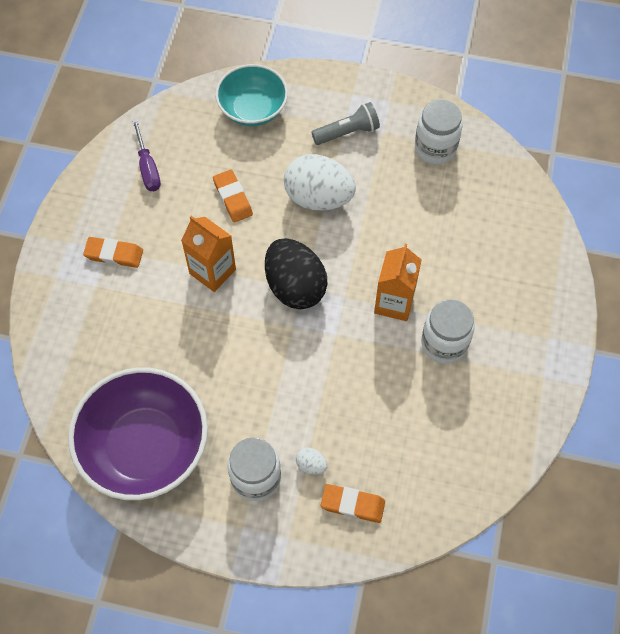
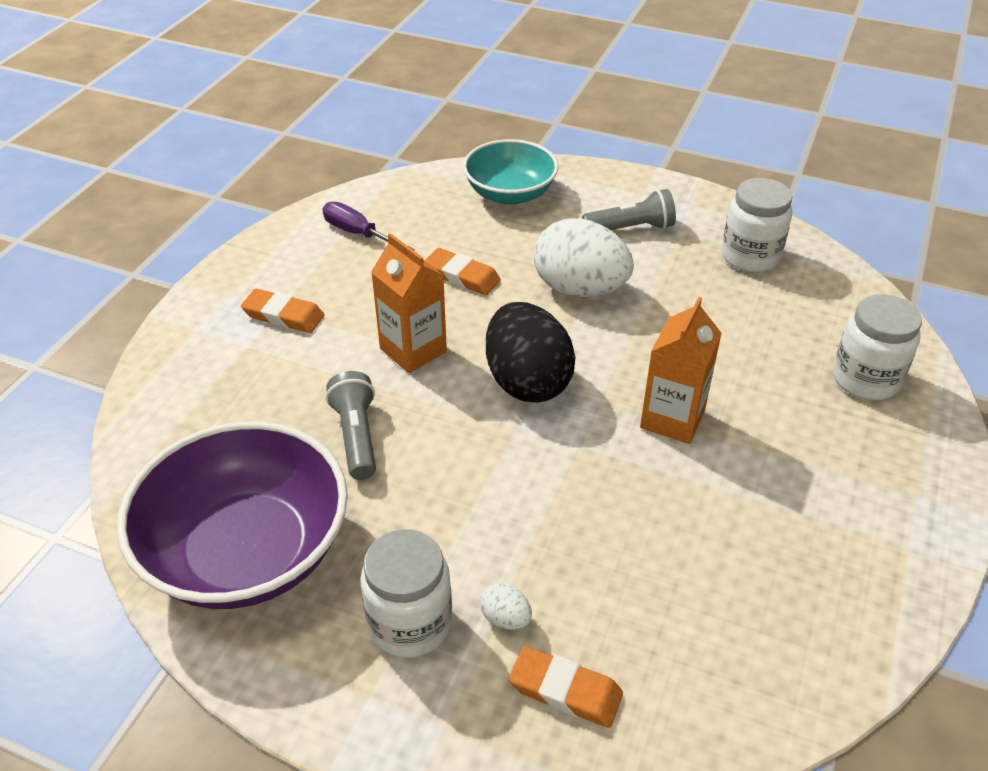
camera: 10 degrees right, 20 degrees down
(148, 167) = (358, 234): purple screwdriver -> purple screwdriver turned 135 degrees clockwise
(191, 349) = (356, 436): none -> grey flashlight
(233, 198) = (462, 276): orange eraser -> orange eraser turned 45 degrees counterclockwise
(444, 343) = (745, 480): white jar -> white jar (865, 379)

